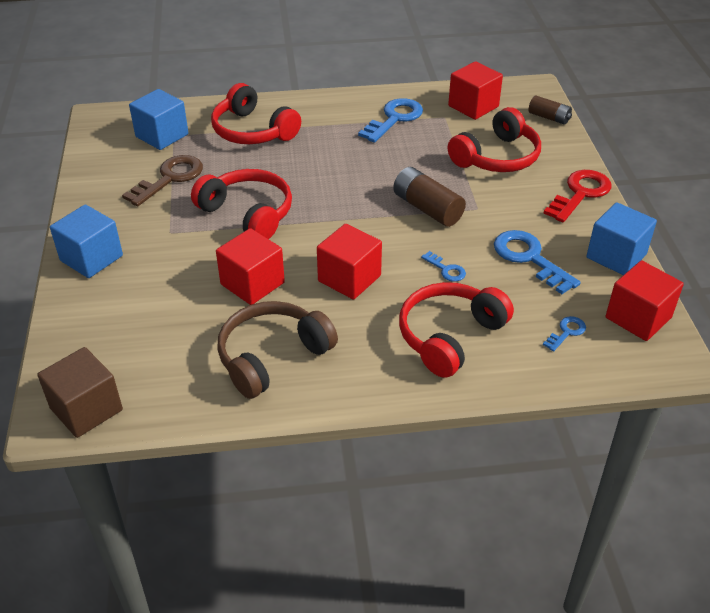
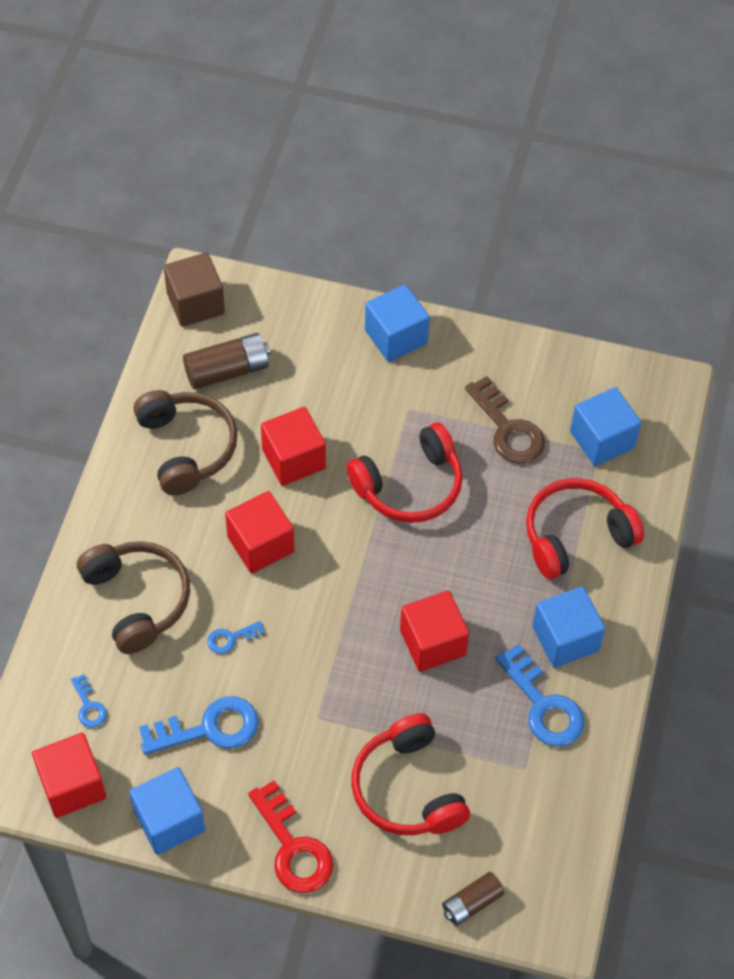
camera: 110 degrees right, 15 degrees up
(339, 120) = (565, 638): none -> blue cube
(427, 208) = (340, 664): brown battery -> brown battery (227, 371)
(449, 336) = (138, 600): red headphones -> brown headphones
(473, 106) = (537, 817): red cube -> red cube (432, 642)

